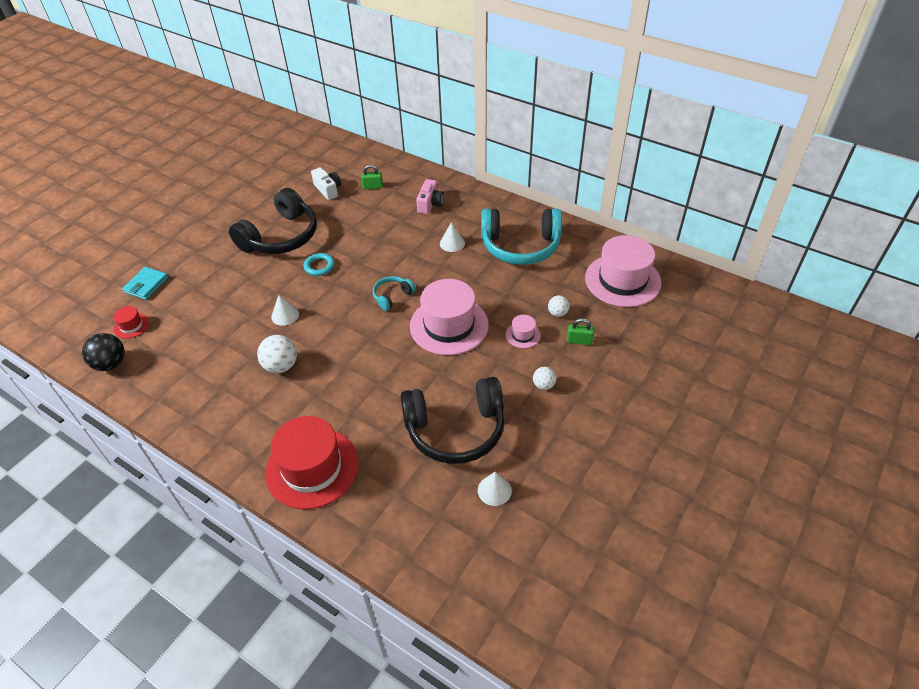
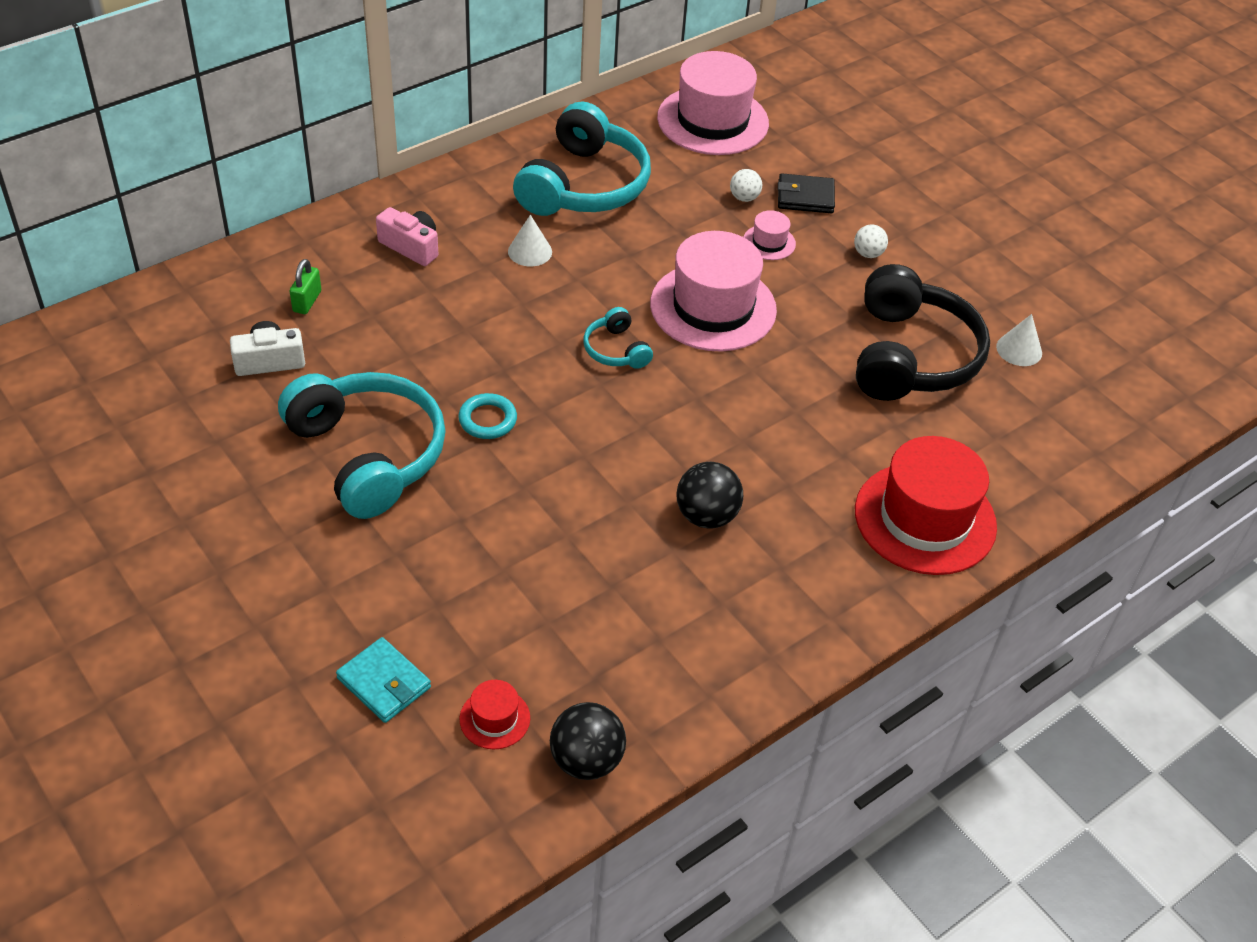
camera: 75 degrees left, 0 degrees up
(281, 237) = (368, 454): black headphones -> turquoise headphones
(281, 366) = (706, 516): white ball -> black ball
(285, 315) = (588, 489): white cone -> none
(579, 341) = (805, 197): green padlock -> black wallet

